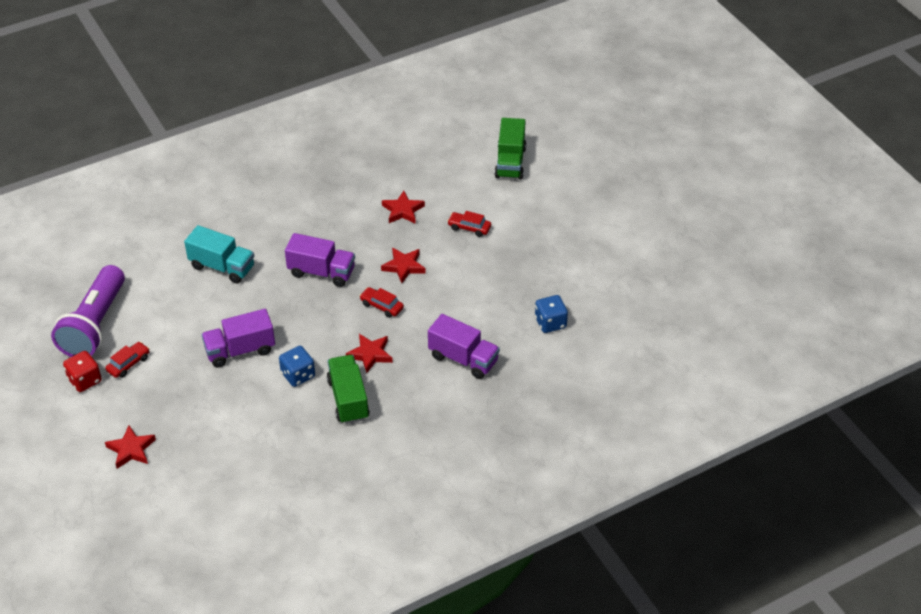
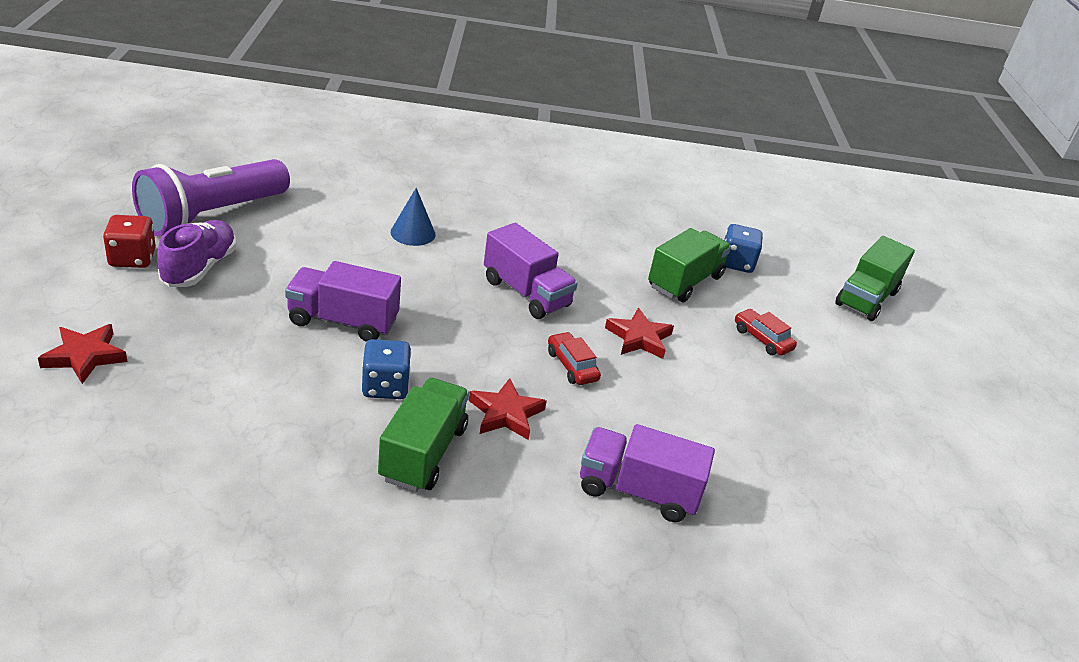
camera: 25 degrees right, 10 degrees down
(128, 364) = (199, 268): red car -> purple shoe
(222, 267) = (413, 233): turquoise truck -> blue cone
(403, 210) = (685, 282): red star -> green truck
(463, 359) = (637, 491): purple truck -> purple truck turned 135 degrees clockwise
(550, 323) = (812, 514): blue dice -> blue dice (736, 263)

